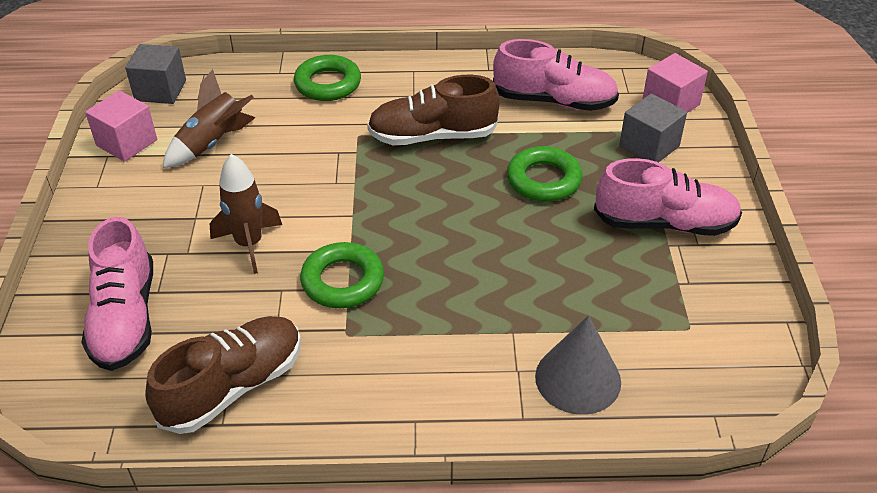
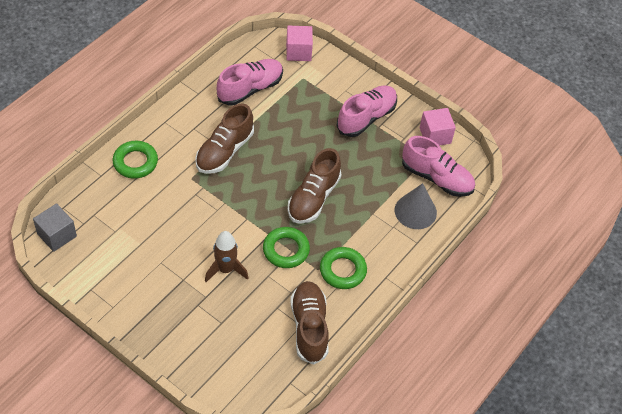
camera: 55 degrees left, 10 degrees up
(125, 318) = (227, 344): pink shoe -> pink shoe (436, 178)
(127, 143) = (89, 275): pink cube -> pink cube (435, 135)
(213, 143) = (131, 239): brown rocket -> none
(462, 255) = (313, 198): none -> brown shoe
(543, 180) = (298, 135): green ring -> green ring (342, 270)
(649, 146) = (317, 83): grey cube -> none

